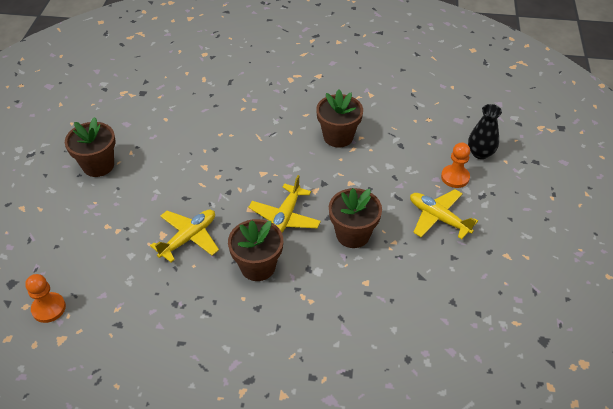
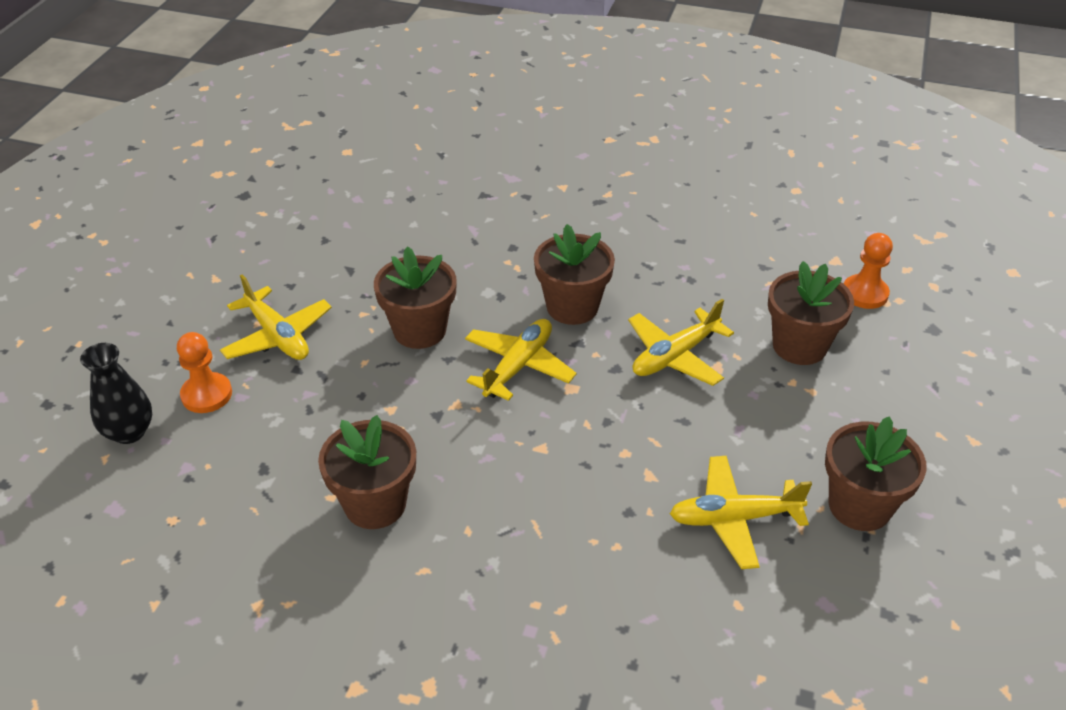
camera: 170 degrees left, 5 degrees down
(107, 257) = (799, 346): none -> brown flower pot
(163, 152) = (734, 518): none -> yellow plane

